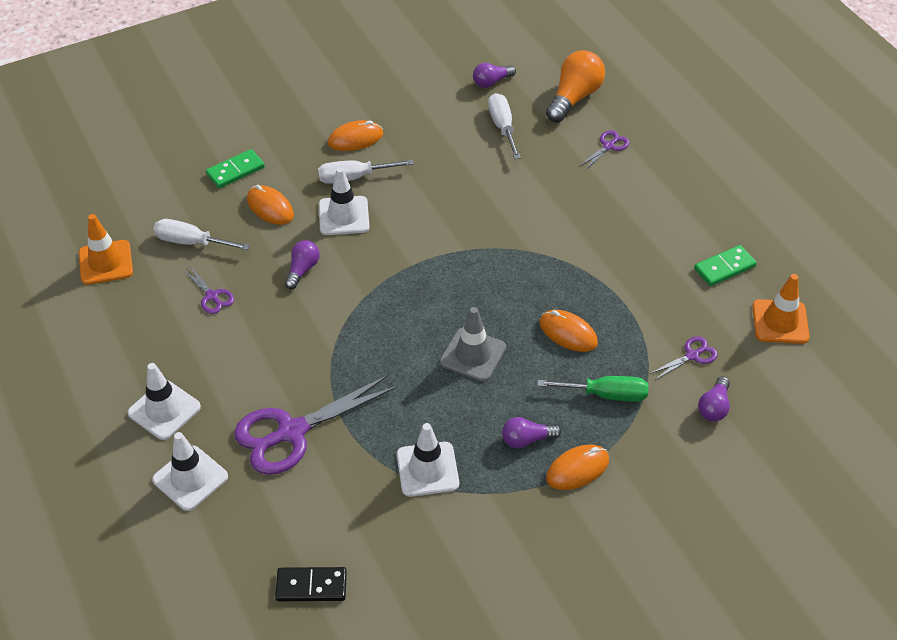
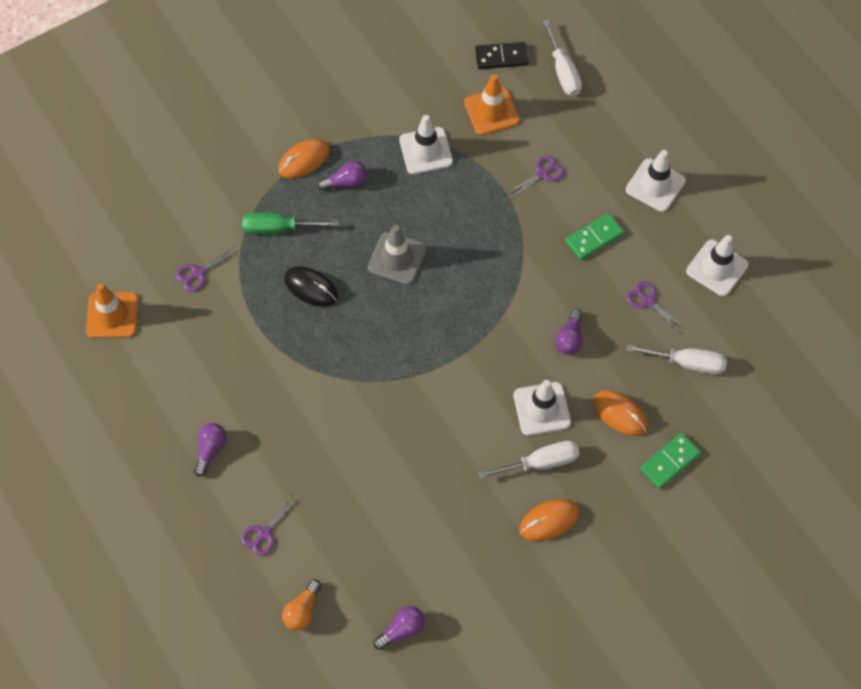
camera: 175 degrees right, 15 degrees up
(106, 262) = (762, 332): orange traffic cone -> orange traffic cone (491, 111)
(190, 478) = (615, 129): white traffic cone -> white traffic cone (717, 268)
(292, 432) = (542, 174): purple scissors -> purple scissors, size x0.46
(503, 127) = (384, 554): white screwdriver -> white screwdriver (563, 71)
(568, 333) = (311, 288): orange mouse -> black mouse
(574, 98) = (302, 610): orange light bulb -> orange light bulb, size x0.56
(714, 407) = (185, 224): purple light bulb -> purple light bulb (210, 450)
(724, 267) = (156, 374): green domino -> green domino (594, 238)

